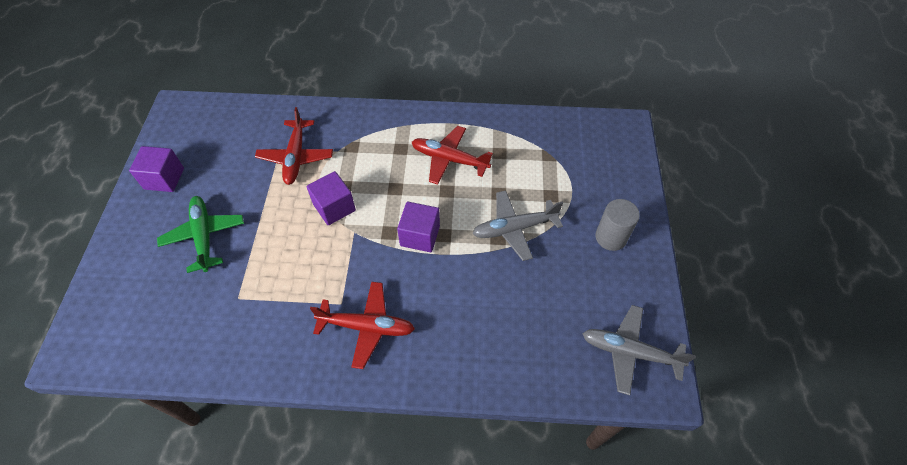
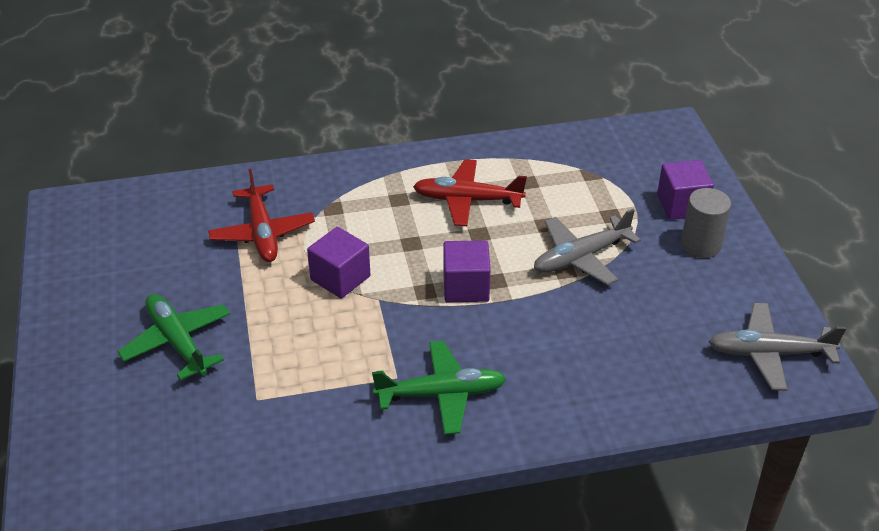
camera: 15 degrees left, 15 degrees down
(164, 178) = (88, 289): purple cube -> purple cube (682, 205)
(366, 327) = (441, 394): red plane -> green plane

